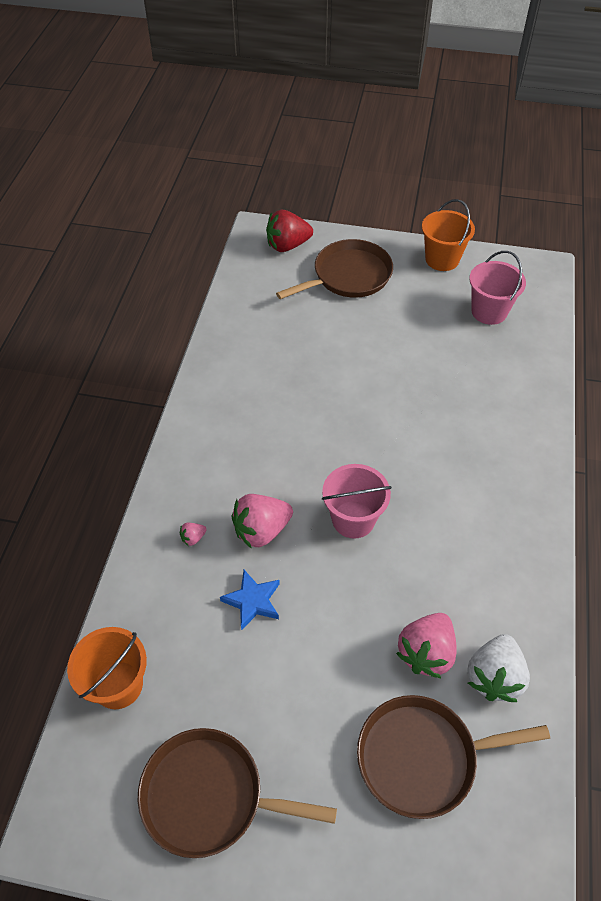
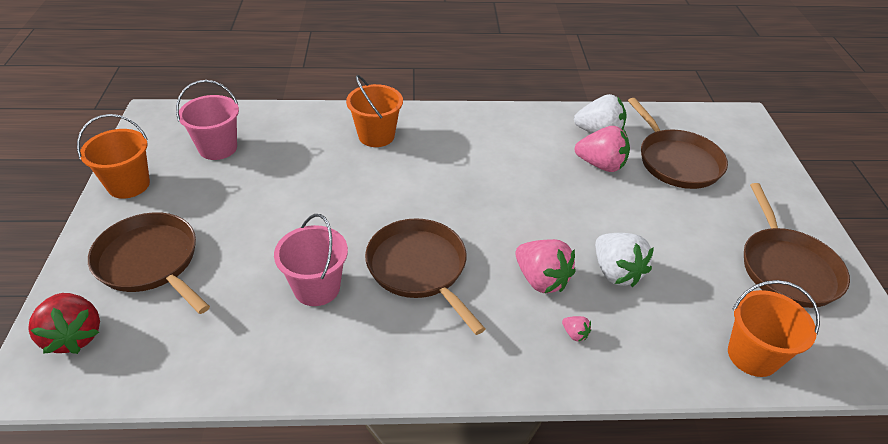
camera: 105 degrees left, 10 degrees down
(253, 601) = (616, 272): blue star -> white strawberry
(300, 439) = (419, 268): none -> brown pan
(353, 519) = (501, 217): pink bucket -> pink bucket (317, 288)
(501, 433) = (376, 136): none -> orange bucket

